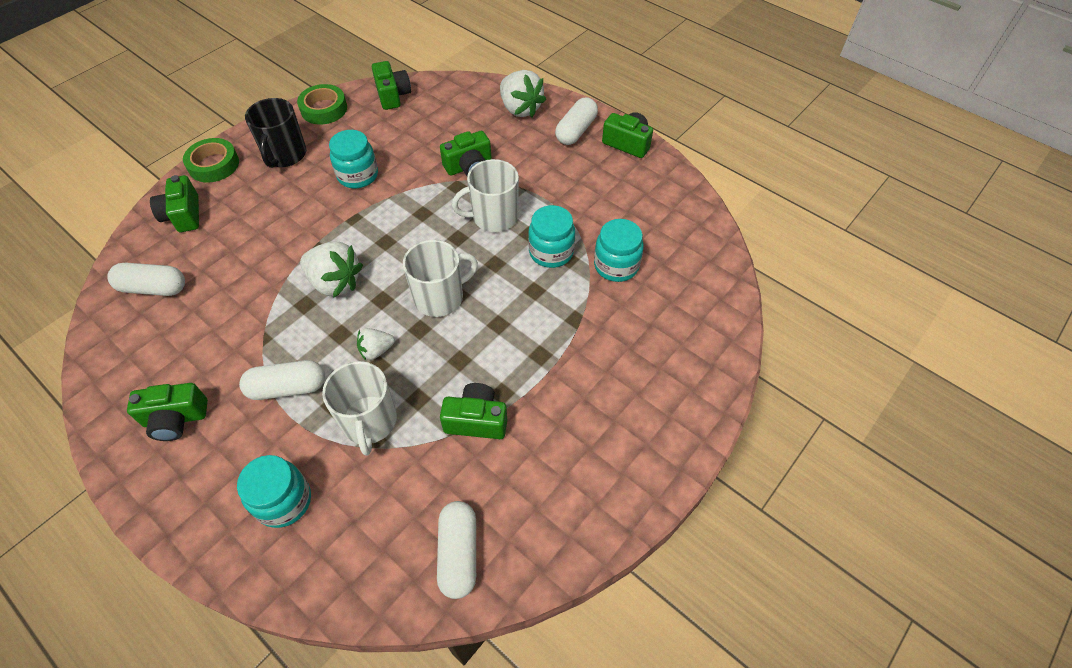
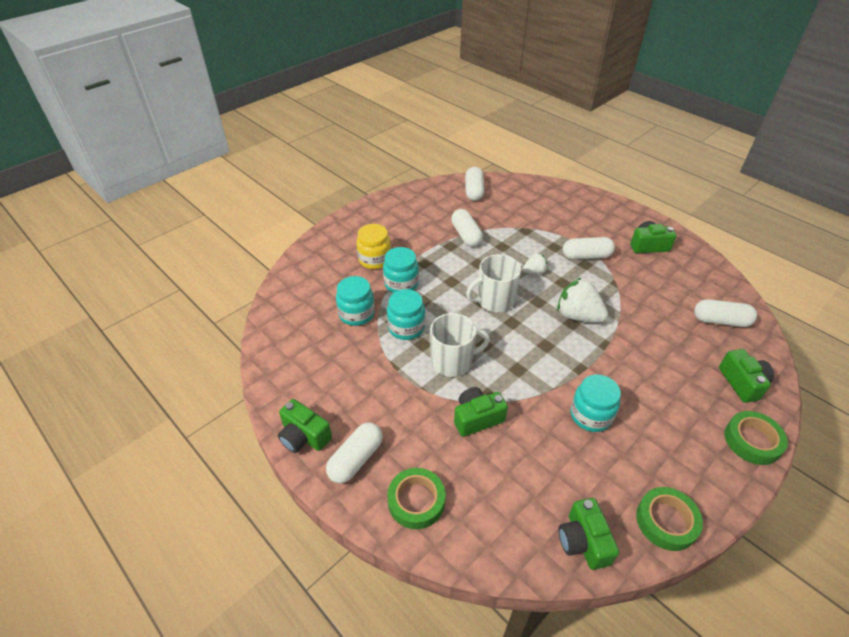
camera: 175 degrees left, 10 degrees down
(284, 501) = (567, 211): turquoise jar -> turquoise jar (401, 284)
(285, 155) = (680, 449): black mug -> none
(369, 422) = (530, 238): white mug -> none
(476, 420) = (466, 235): green camera -> white capsule
(520, 109) = (416, 501): white strawberry -> green tape
(616, 356) = (374, 259): none -> yellow jar

